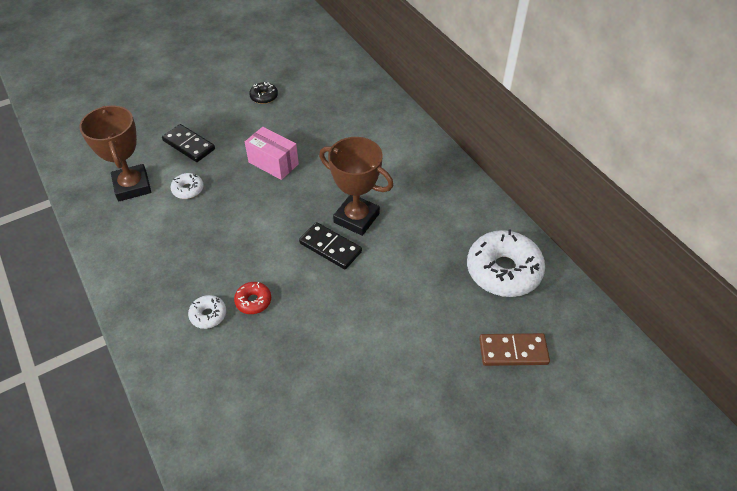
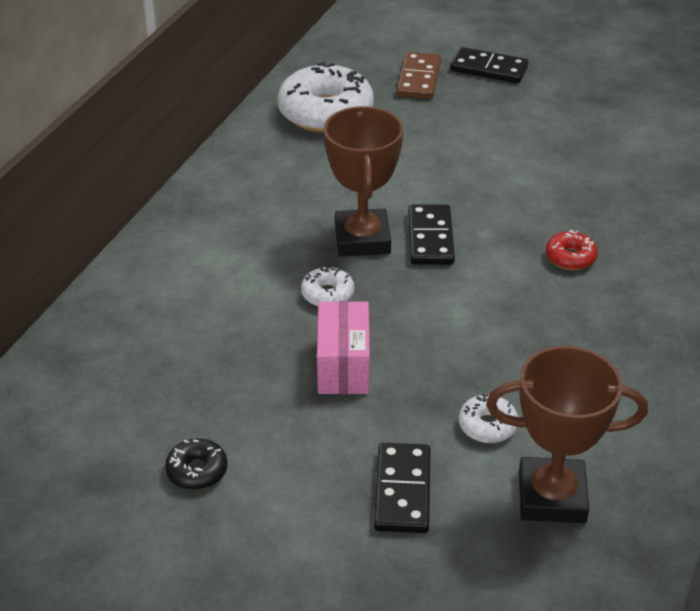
camera: 125 degrees left, 10 degrees down
(132, 186) = (551, 497): brown trophy -> brown trophy turned 60 degrees clockwise
(208, 315) = (629, 281): white donut -> white donut (327, 294)
(498, 410) = (488, 69): none -> black domino
(513, 351) = (418, 79): brown domino -> brown domino turned 45 degrees clockwise

